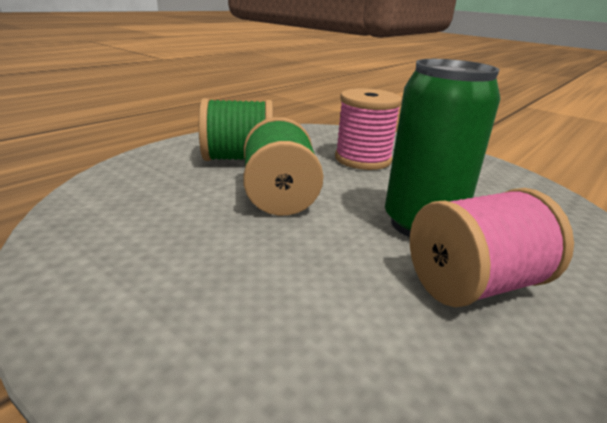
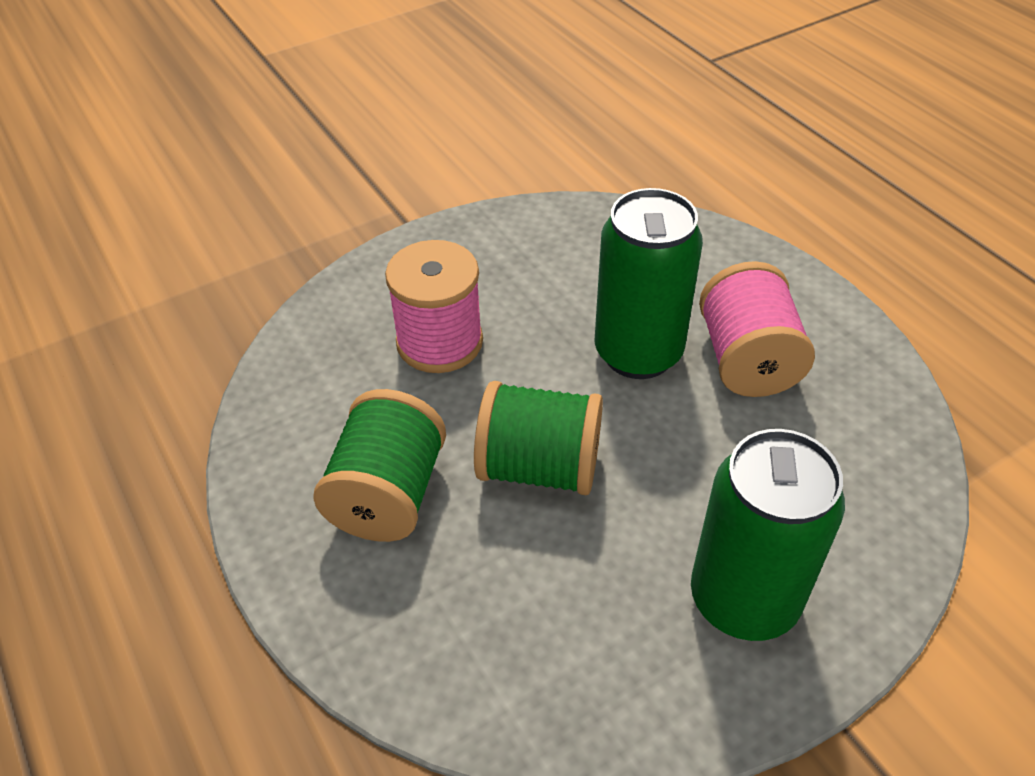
camera: 70 degrees left, 20 degrees up
(170, 299) = (743, 600): none -> green can

